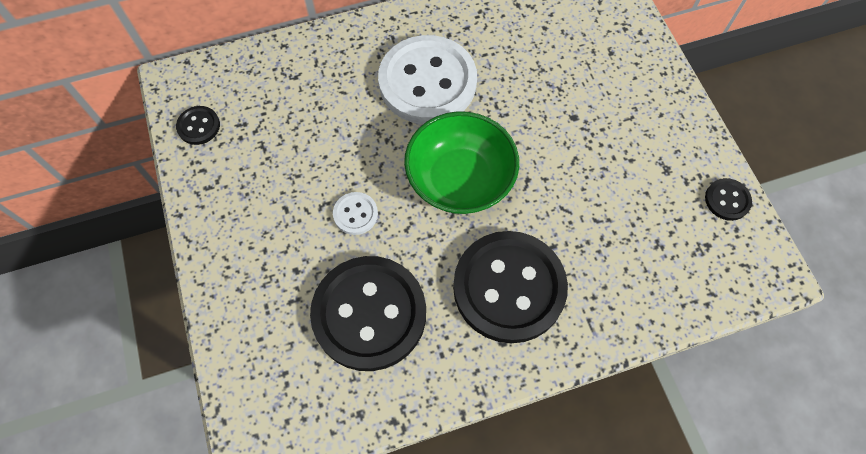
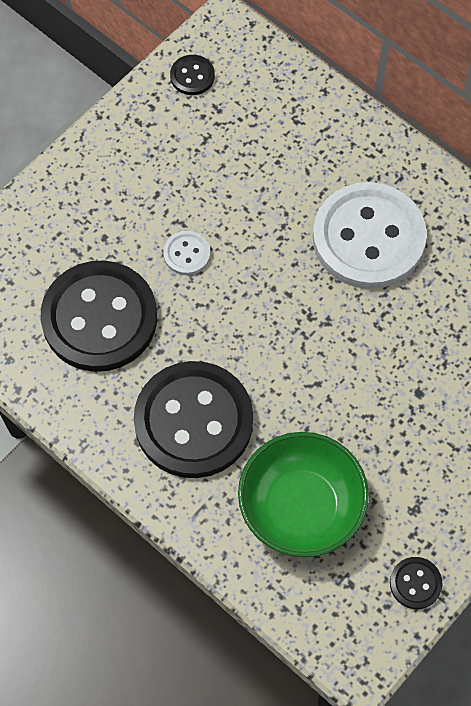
camera: 60 degrees right, 0 degrees up
(460, 179) = (278, 323): green bowl -> green bowl (301, 507)

